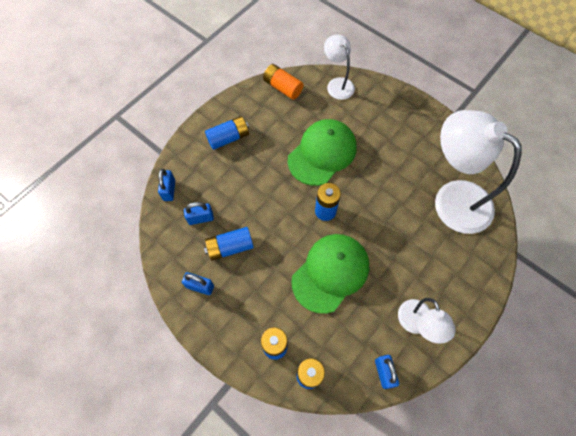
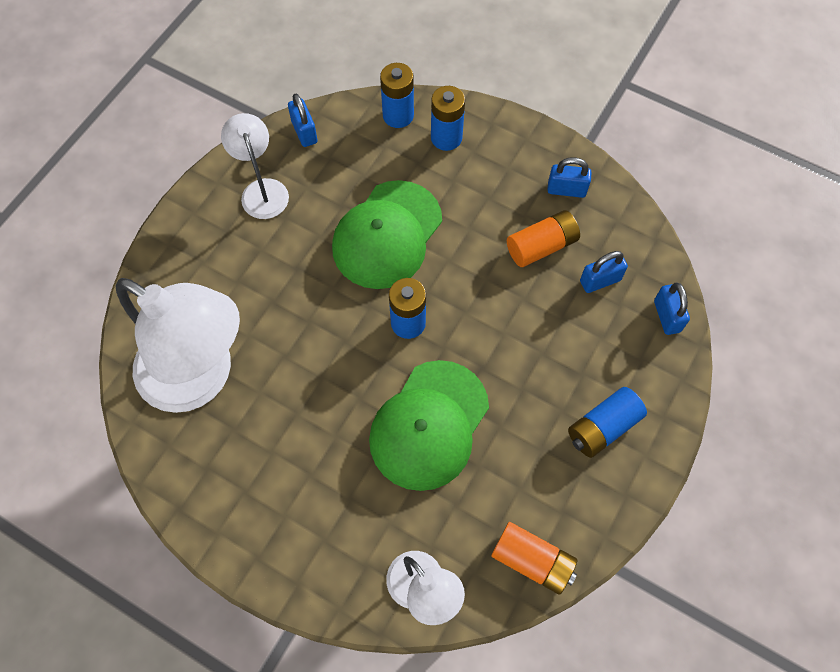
camera: 170 degrees right, 0 degrees up
(230, 247) = (541, 246): blue battery -> orange battery

